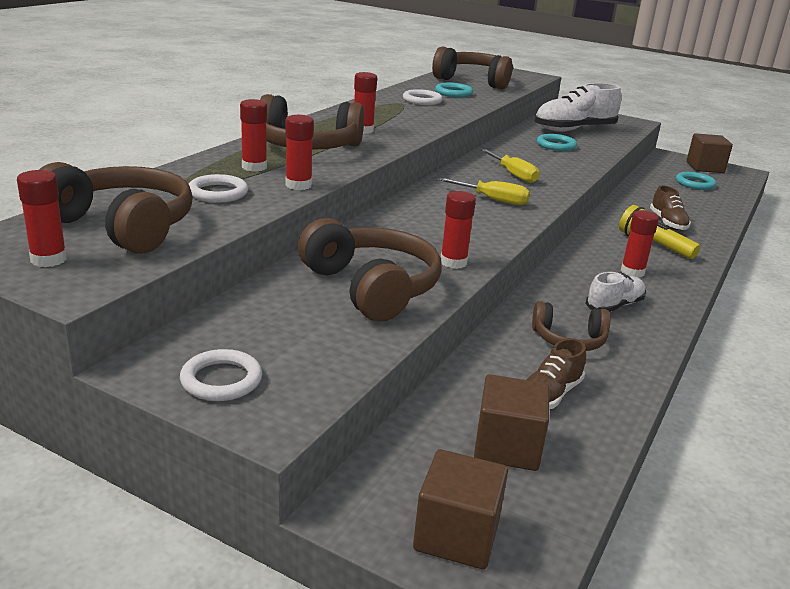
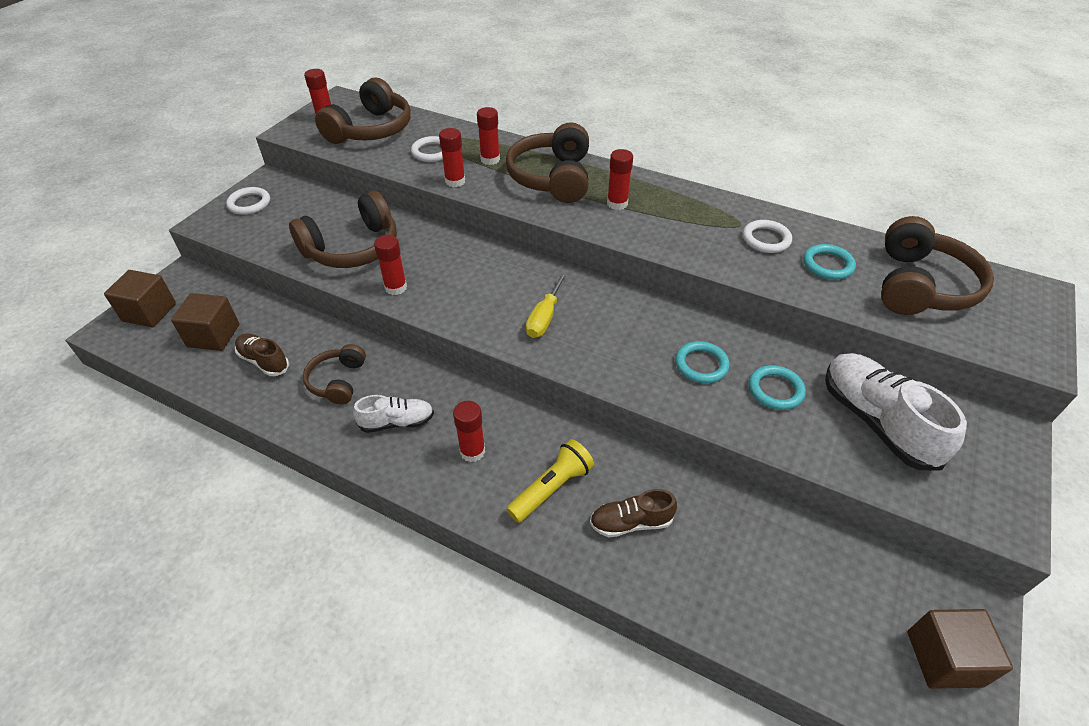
camera: 90 degrees right, 20 degrees up
(513, 175) = (630, 338): yellow screwdriver -> none
(614, 306) = (397, 422): white shoe -> white shoe turned 60 degrees counterclockwise
(695, 183) = (830, 610): turquoise ring -> turquoise ring (701, 365)

